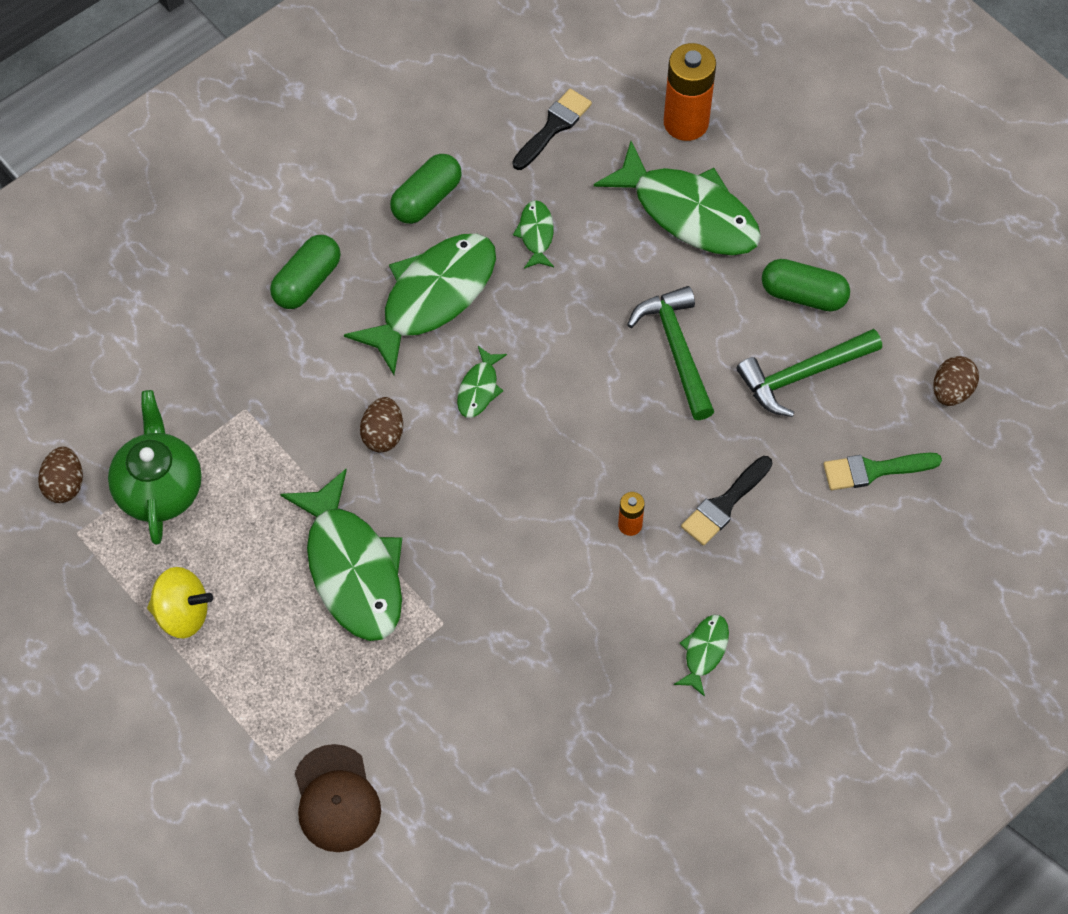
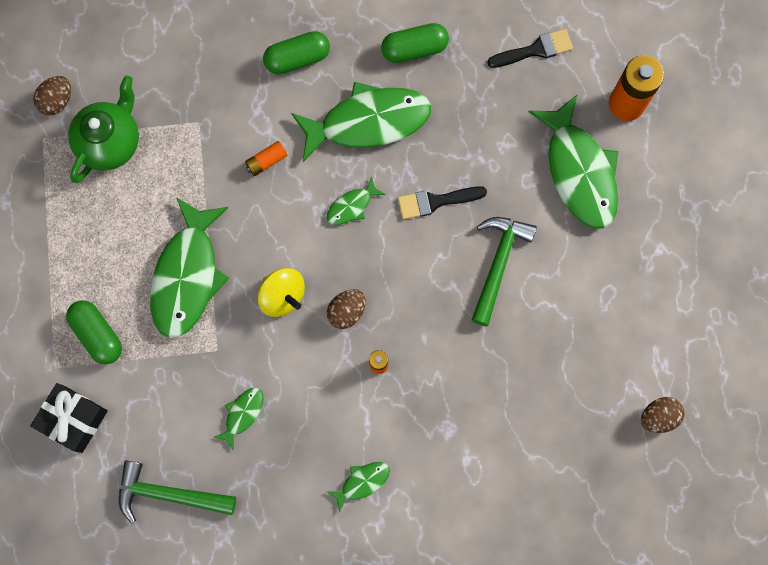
camera: 35 degrees right, 15 degrees up
(183, 614) = (67, 235): yellow spinning top -> yellow spinning top (282, 296)
(336, 799) = (74, 419): brown cap -> black gift
(351, 401) = (266, 161): none -> orange battery
(383, 435) = (270, 197): brown egg -> brown egg (347, 311)
(536, 234) = (467, 121): green fish -> green fish (242, 414)
(724, 504) = (449, 392): black brush -> black brush (436, 201)
(803, 295) = (611, 281): green capsule -> green capsule (98, 334)
(803, 375) = (567, 338): green hammer -> green hammer (169, 494)
(874, 470) = (564, 436): green brush -> none

